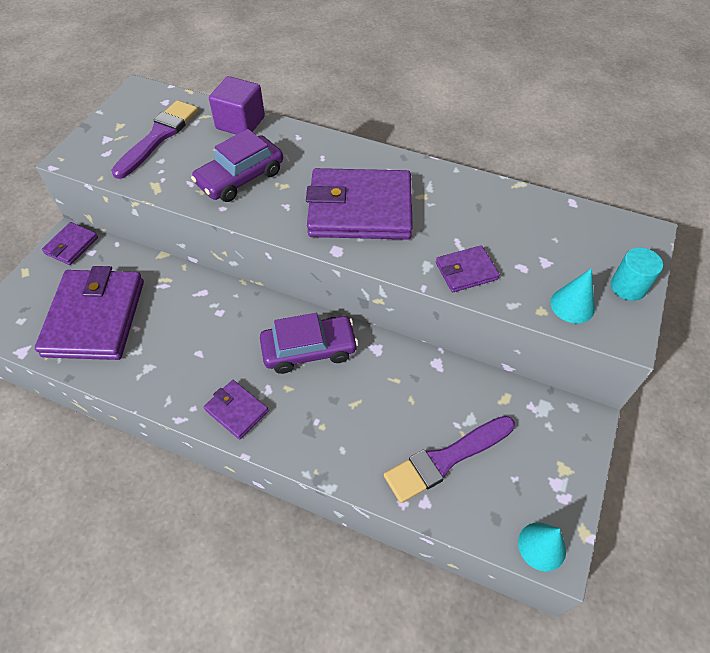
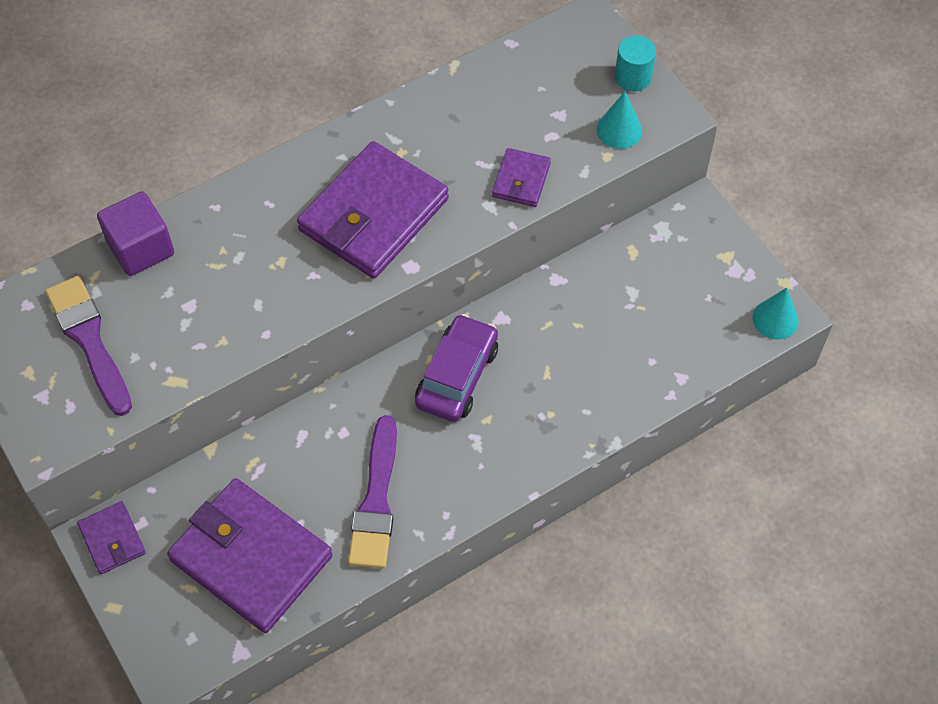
camera: 55 degrees left, 5 degrees up
(236, 410) = (478, 477): purple wallet -> none
(240, 178) = (234, 294): purple car -> none
(446, 459) = (655, 336): purple brush -> purple brush (376, 500)

